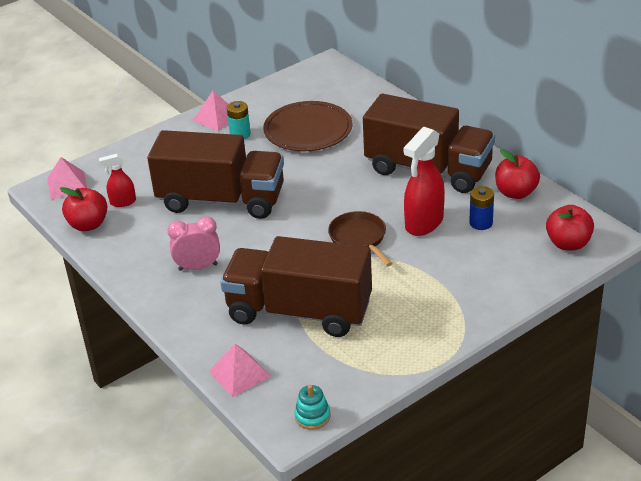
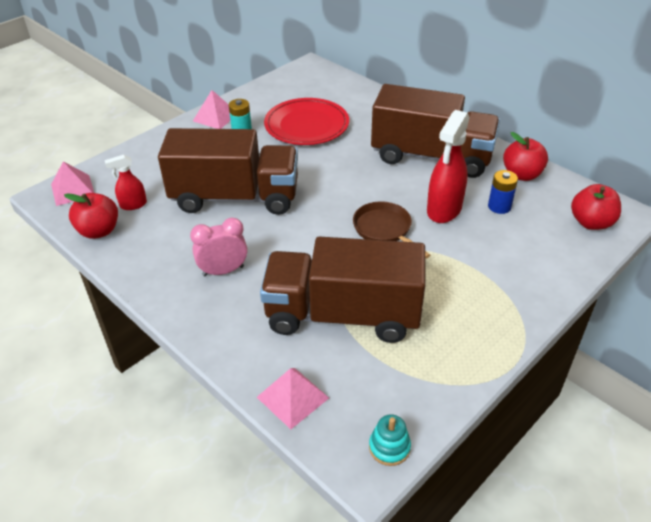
camera: 10 degrees left, 5 degrees up
(308, 130) = (306, 125): brown plate -> red plate

